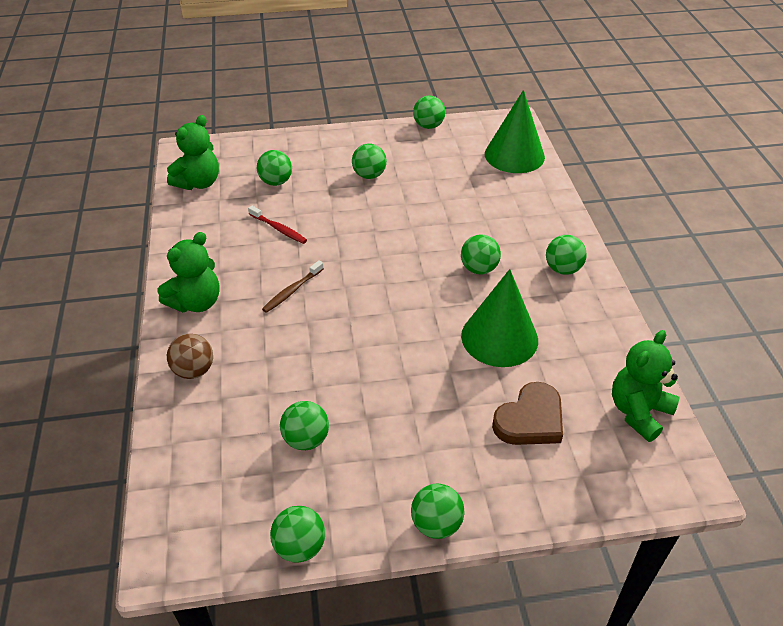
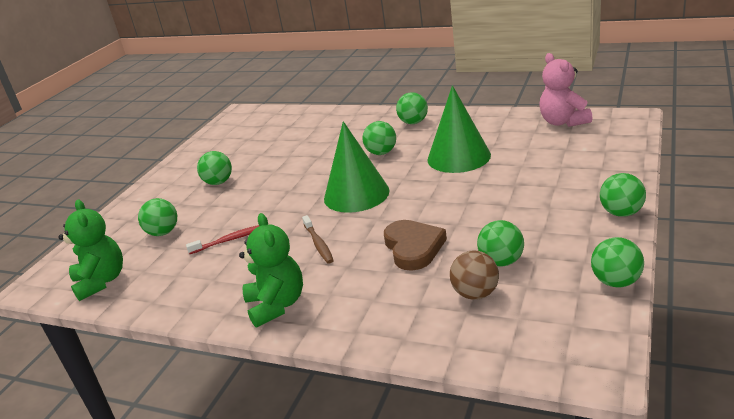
camera: 55 degrees left, 15 degrees down
(194, 370) = (369, 318): brown ball -> brown ball (475, 294)
(428, 126) = (195, 146): green ball -> none
(514, 155) = (276, 118): green cone -> green cone (356, 194)
(530, 419) = (545, 159): brown heart -> brown heart (413, 247)
(638, 412) = (563, 122): green teddy bear -> pink teddy bear

